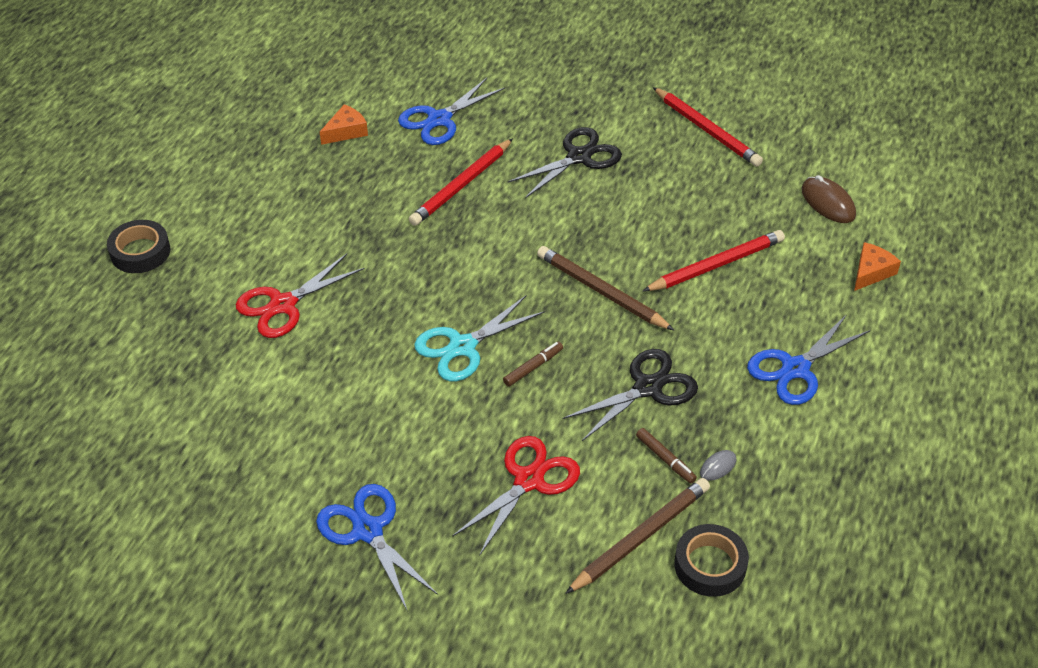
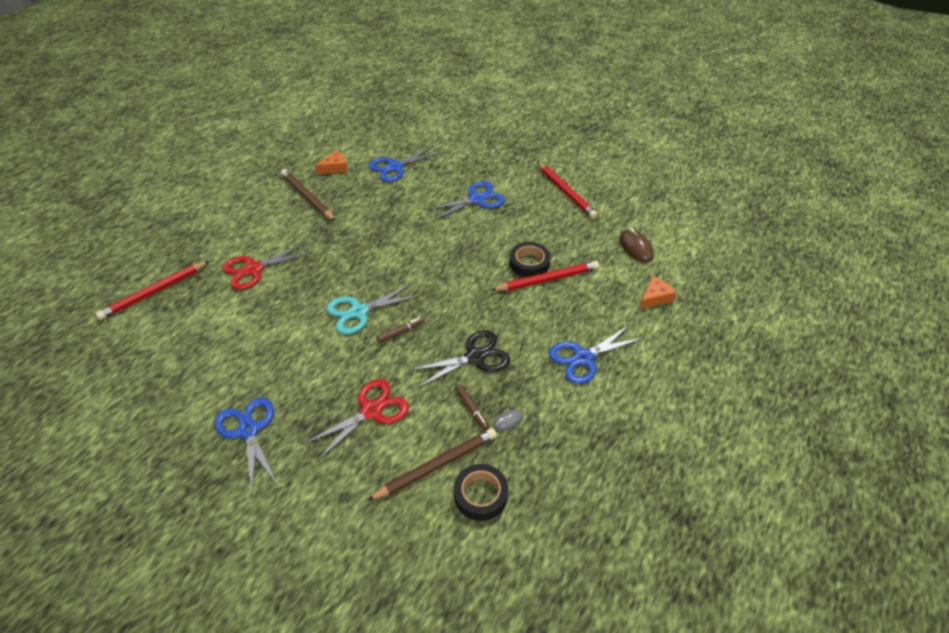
camera: 10 degrees right, 0 degrees up
(140, 252) = (180, 225): black tape -> black tape (529, 263)
(461, 185) = (395, 208): red pencil -> red pencil (154, 292)
(579, 157) = (476, 199): black scissors -> blue scissors
(601, 291) = (463, 287): brown pencil -> brown pencil (307, 197)

